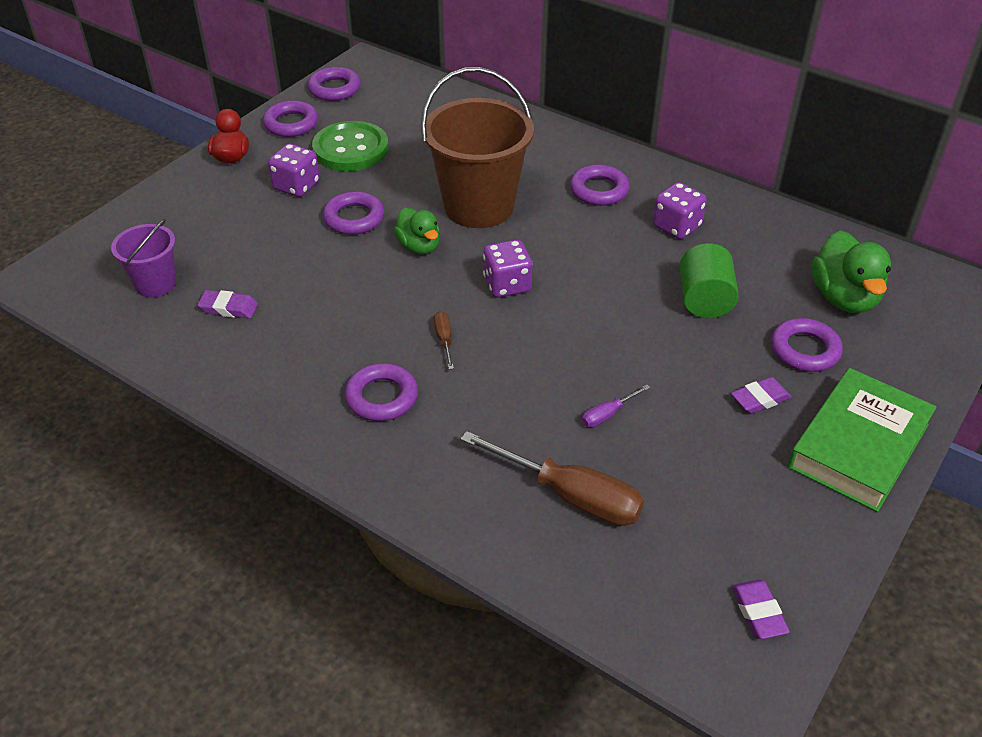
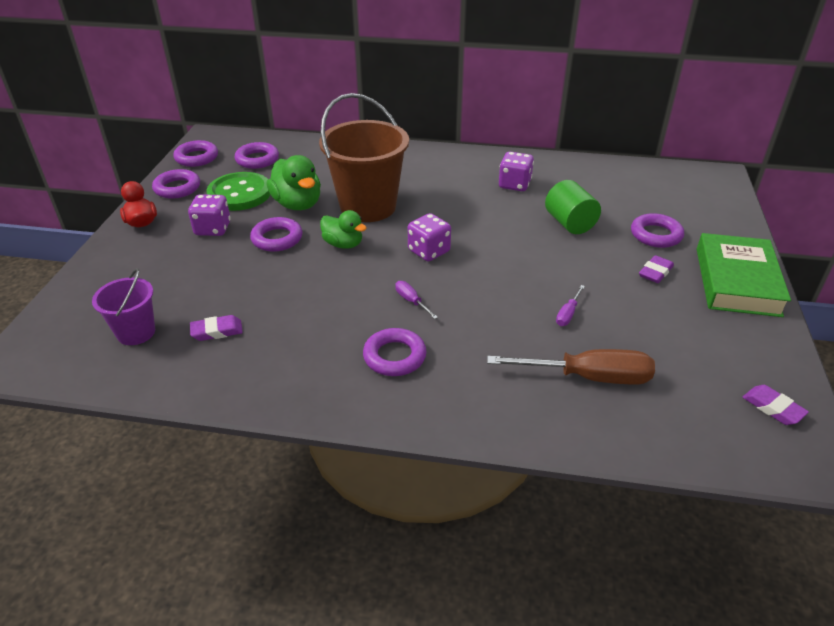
camera: 25 degrees left, 5 degrees down
(444, 340) = (411, 301): brown screwdriver -> purple screwdriver
(599, 190) = (445, 176): purple ring -> purple ring (257, 159)
(844, 298) = (651, 198): green duck -> green duck (297, 204)

